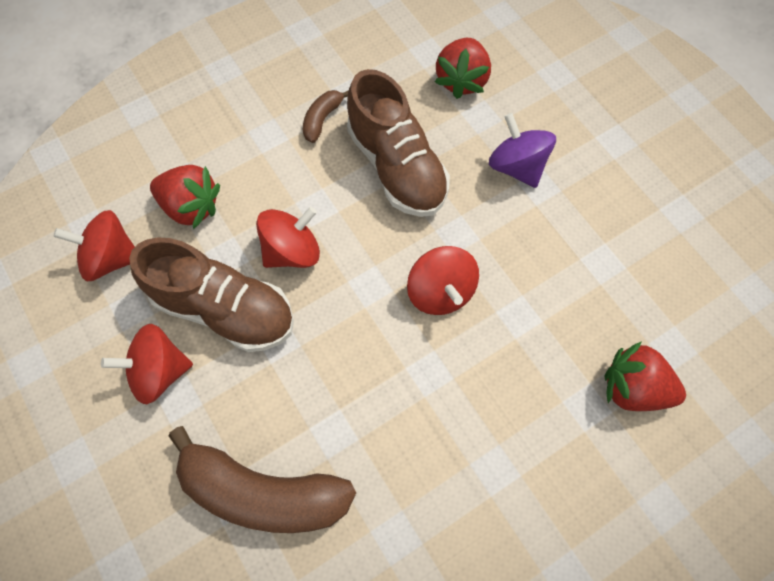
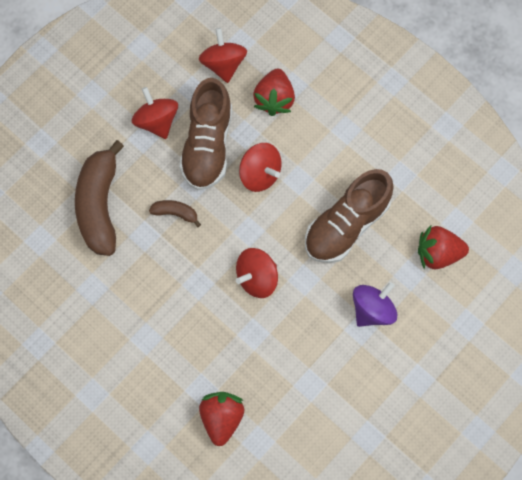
camera: 75 degrees right, 5 degrees up
(322, 119) = (370, 162): brown banana -> brown banana (175, 213)

